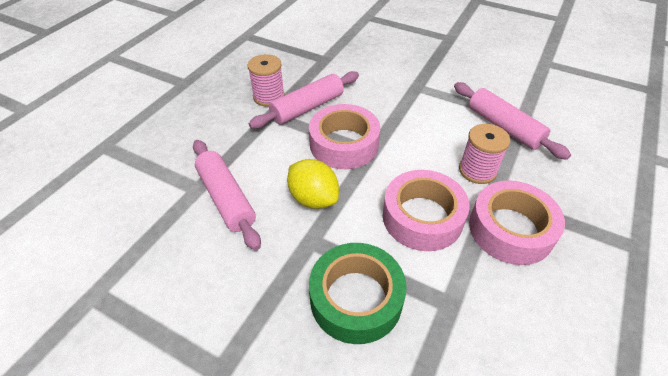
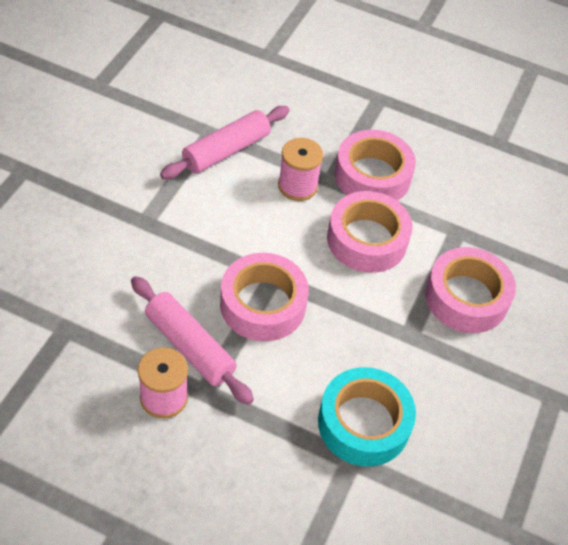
camera: 100 degrees left, 5 degrees up
(226, 198) = (363, 423): pink rolling pin -> turquoise tape
(313, 198) = (353, 334): yellow lemon -> none
(356, 298) = (466, 297): green tape -> pink tape

